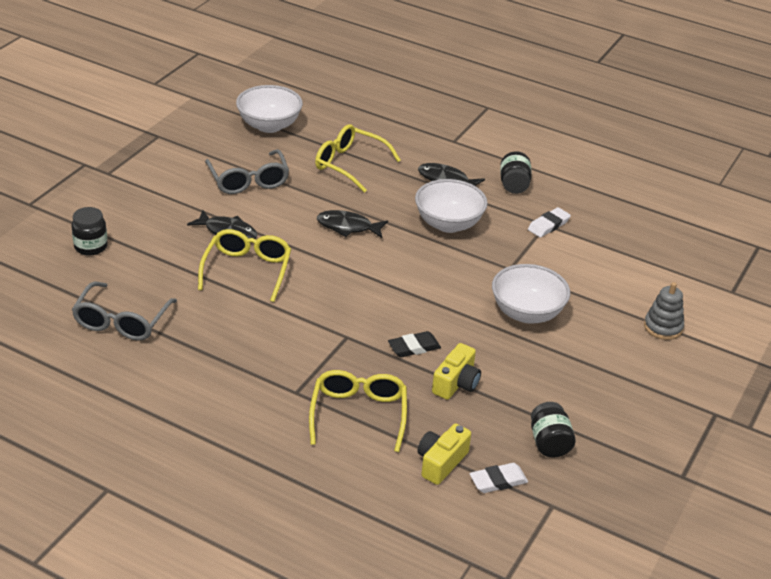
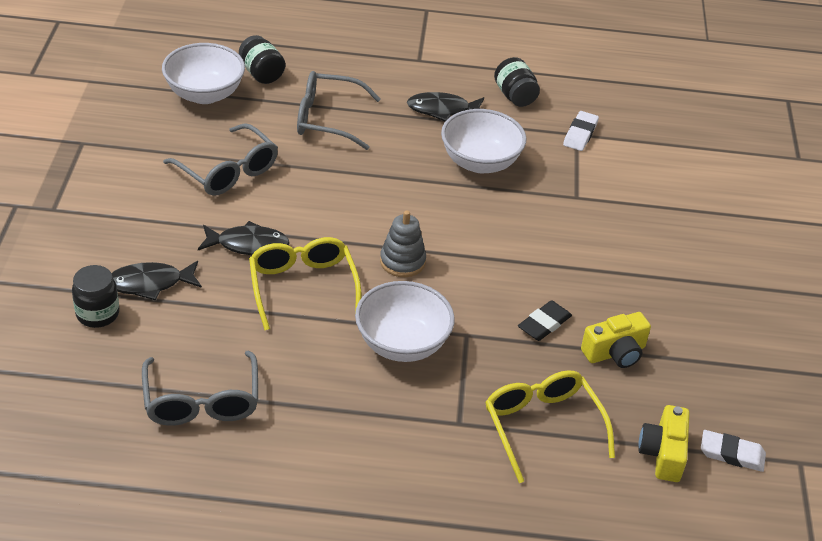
camera: 25 degrees left, 5 degrees up
(347, 227) = (377, 198): black fish -> black fish (150, 283)
(349, 164) = (327, 119): yellow glasses -> grey glasses
(456, 383) = (615, 352): yellow camera -> yellow camera turned 60 degrees clockwise
(498, 481) = (731, 454): white eraser -> white eraser turned 60 degrees clockwise
(527, 313) = (628, 245): white bowl -> white bowl (402, 344)
(549, 443) = (750, 390): black jar -> black jar (261, 73)
(663, 327) = (764, 219): grey stacking toy -> grey stacking toy (402, 261)

